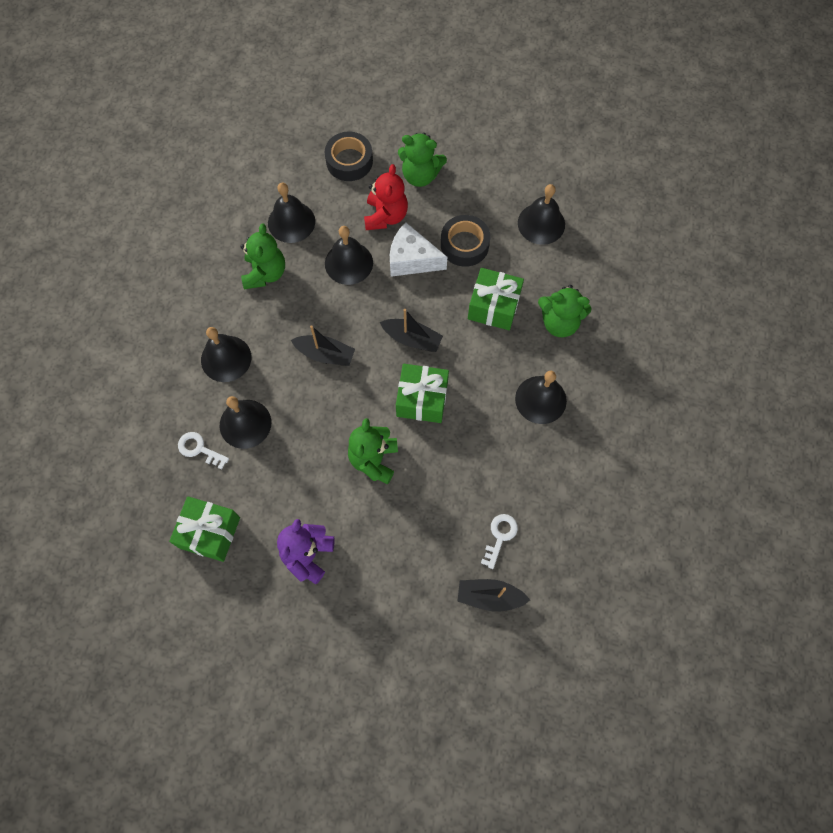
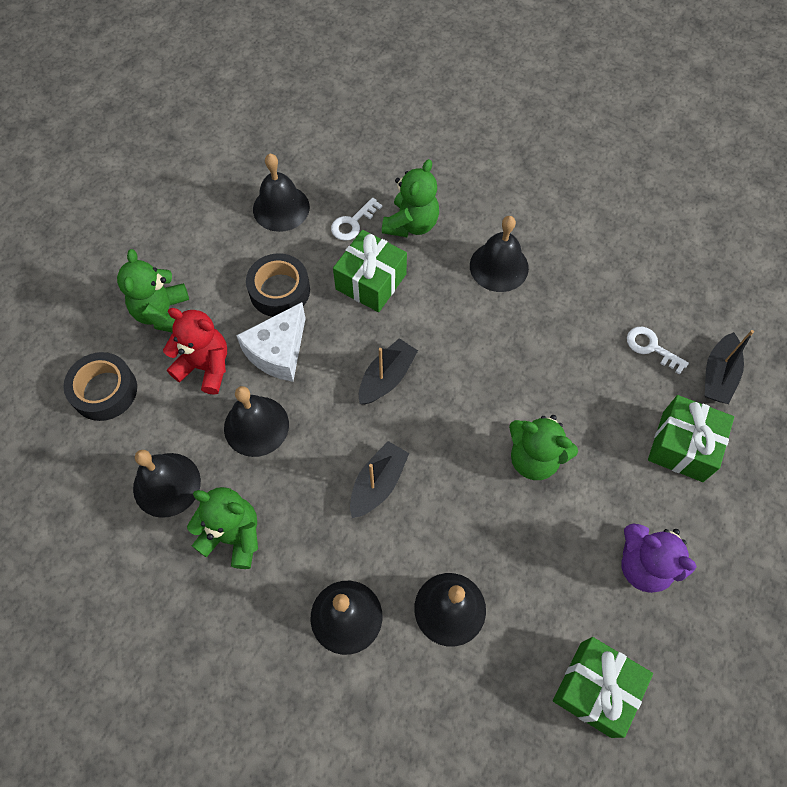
camera: 75 degrees left, 5 degrees down
(199, 449) = (472, 681): white key -> white key (353, 223)
(420, 175) = (163, 314): green teddy bear -> green teddy bear turned 150 degrees clockwise
(422, 399) = (468, 386): green gift -> green gift (682, 446)

